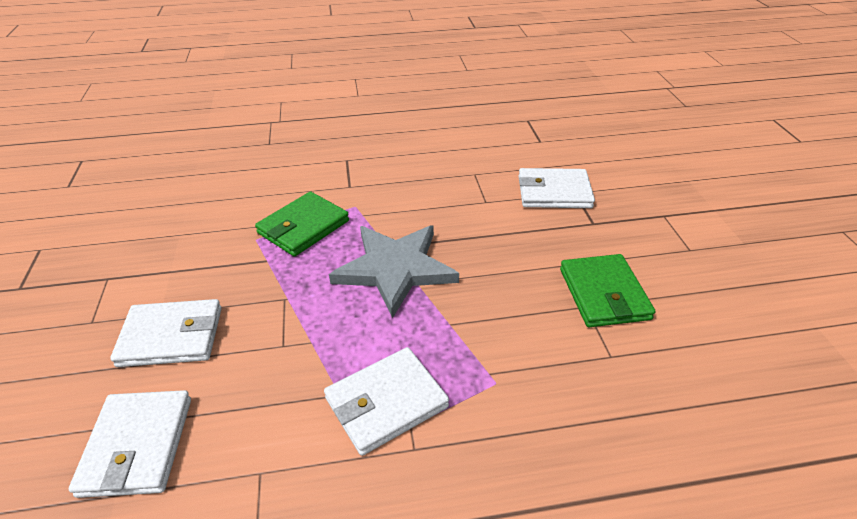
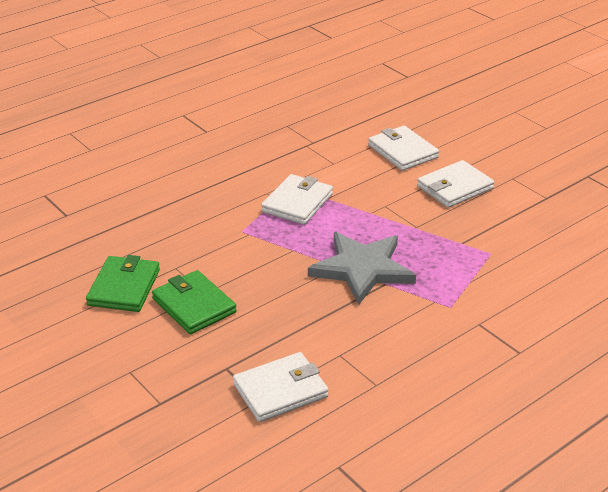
camera: 150 degrees right, 5 degrees down
(303, 227) = (468, 273): green wallet -> green wallet (124, 287)

